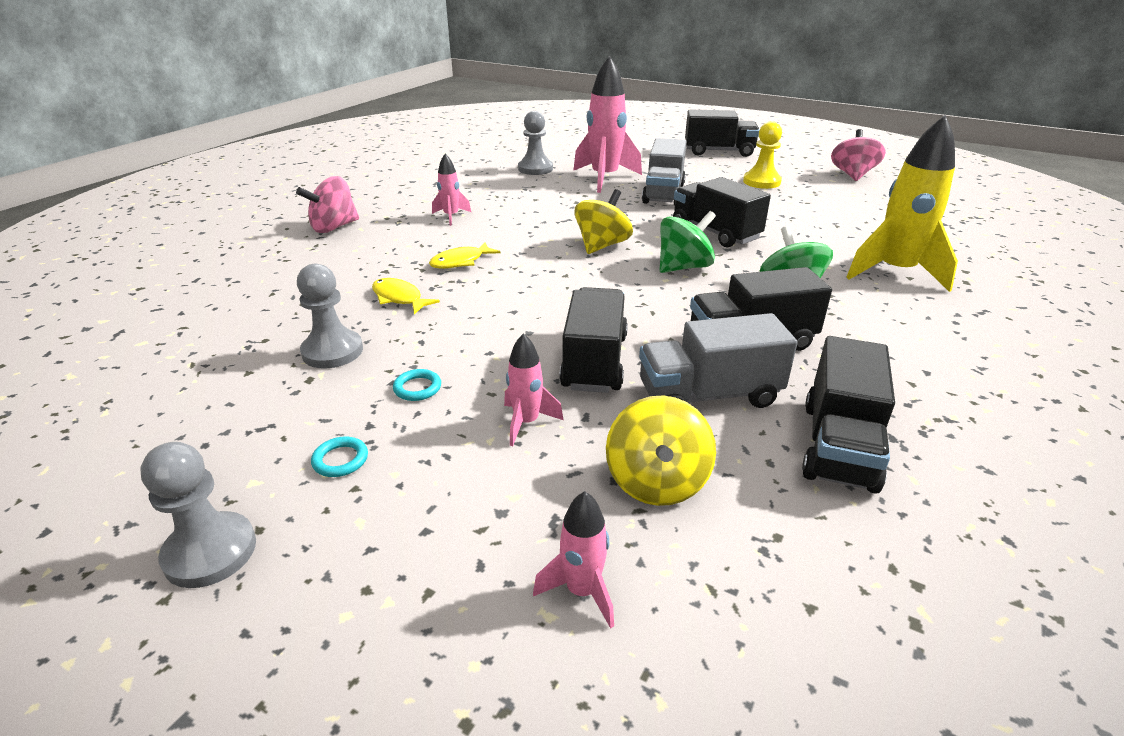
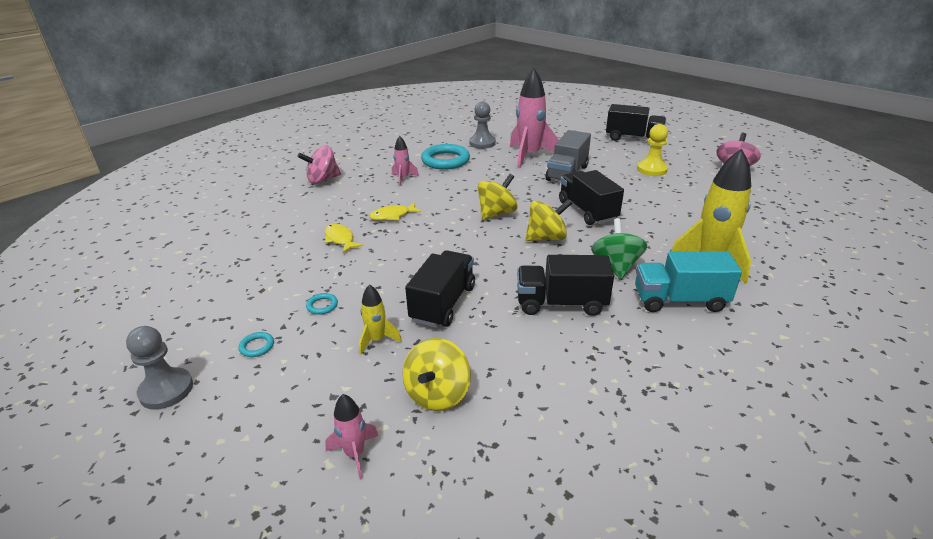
camera: 15 degrees right, 0 degrees up
(332, 351) = (283, 272): grey pawn -> none
(498, 191) = (445, 160): none -> turquoise ring
(526, 423) = (377, 340): pink rocket -> yellow rocket
(683, 267) = (546, 238): green spinning top -> yellow spinning top
(708, 395) = (506, 340): grey truck -> none
(838, 445) = (576, 390): black truck -> none
(890, 319) = (679, 300): none -> turquoise truck

